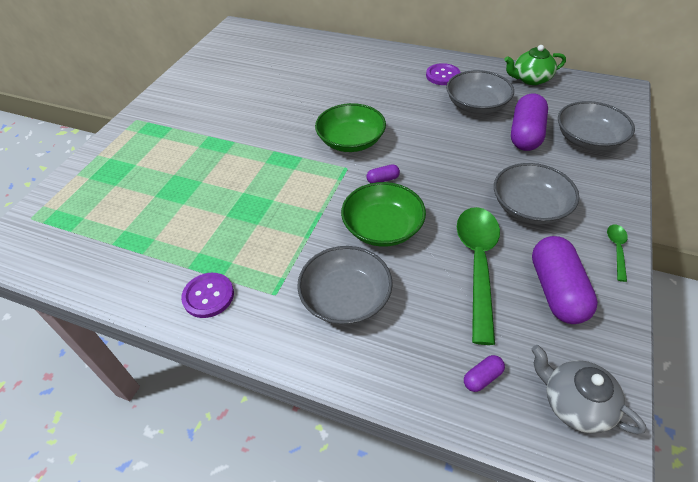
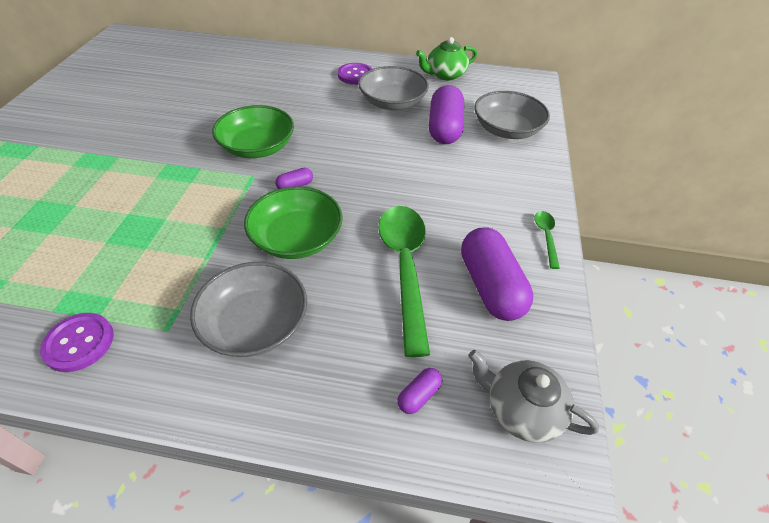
camera: 15 degrees left, 0 degrees up
(529, 207) = (455, 201): grey bowl -> none

